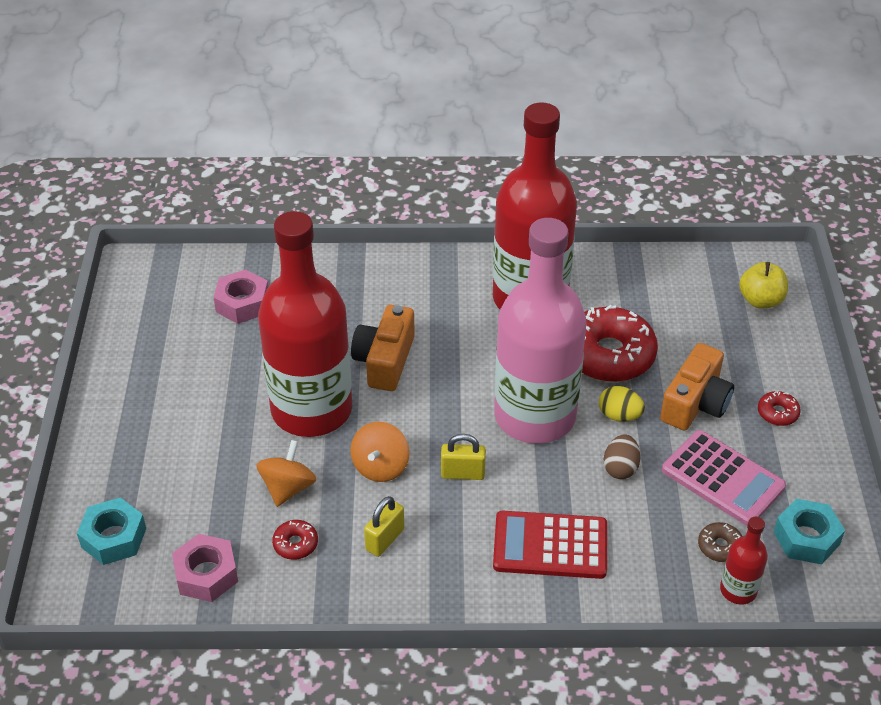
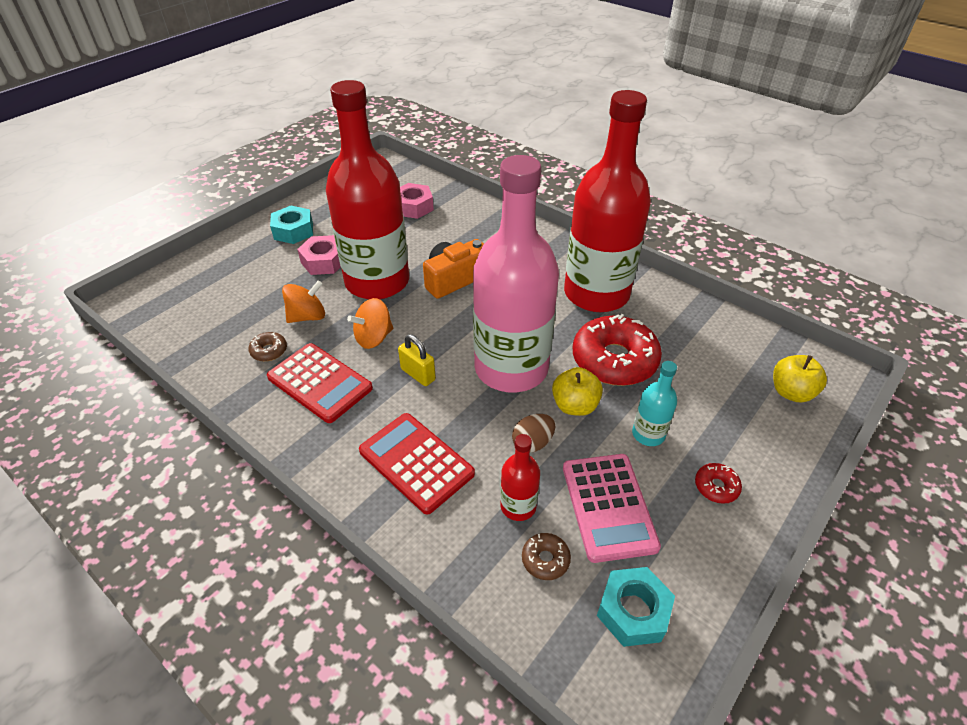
camera: 40 degrees right, 0 degrees up
(113, 538) = (191, 286): turquoise nut -> turquoise nut (293, 231)
(206, 574) = (204, 336): pink nut -> pink nut (324, 261)
(295, 544) = (269, 351): red donut -> brown donut
(385, 539) = (319, 383): yellow padlock -> red calculator
(619, 415) = (575, 405): yellow egg -> yellow apple
(695, 403) = (648, 434): orange camera -> turquoise bottle
(738, 590) = (520, 608): red bottle -> red bottle (518, 506)

